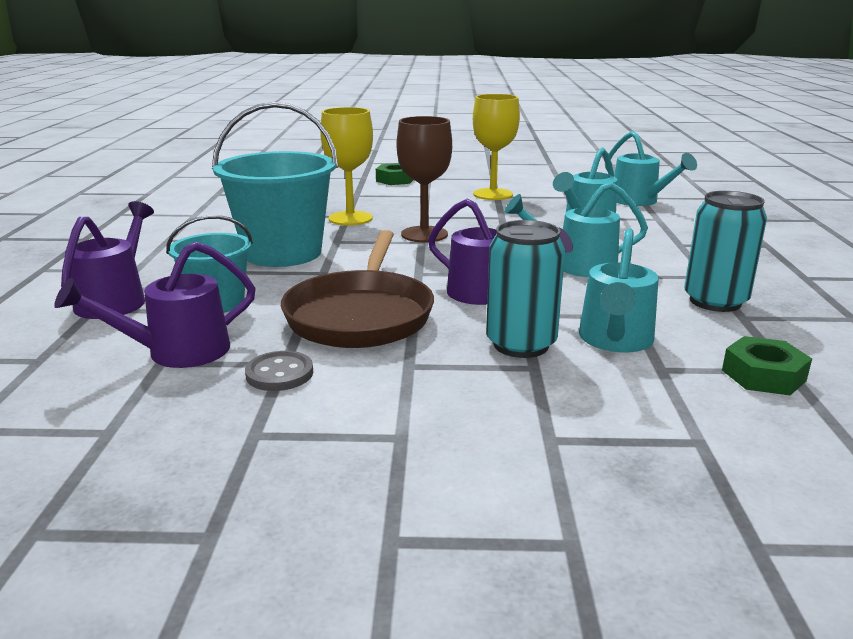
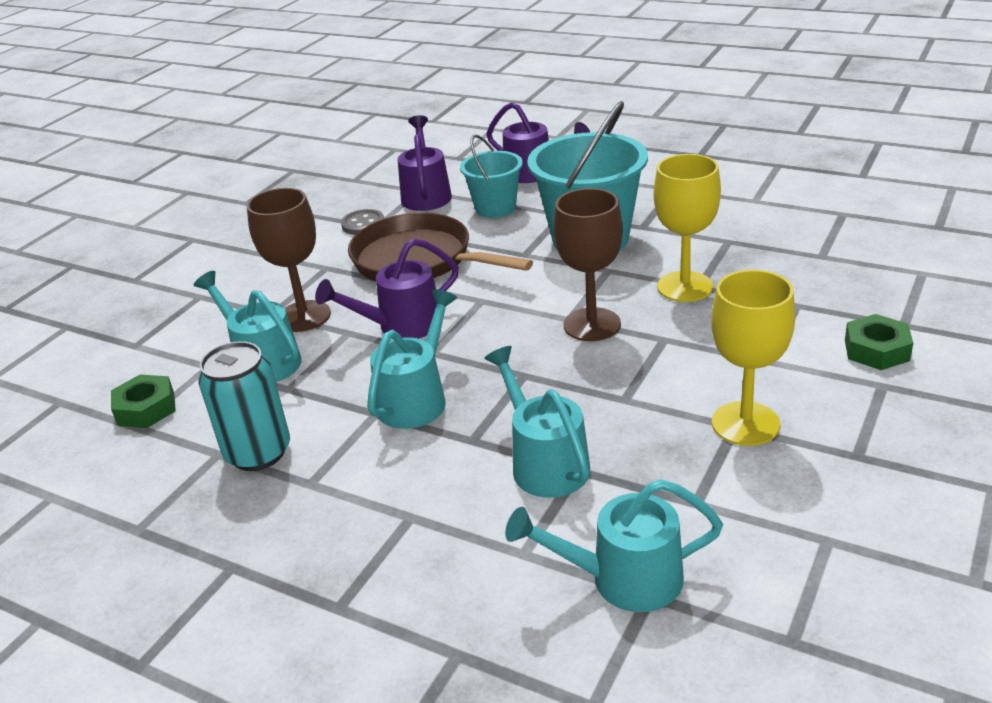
camera: 120 degrees right, 10 degrees up
(521, 344) = (304, 316): turquoise can -> brown goblet

